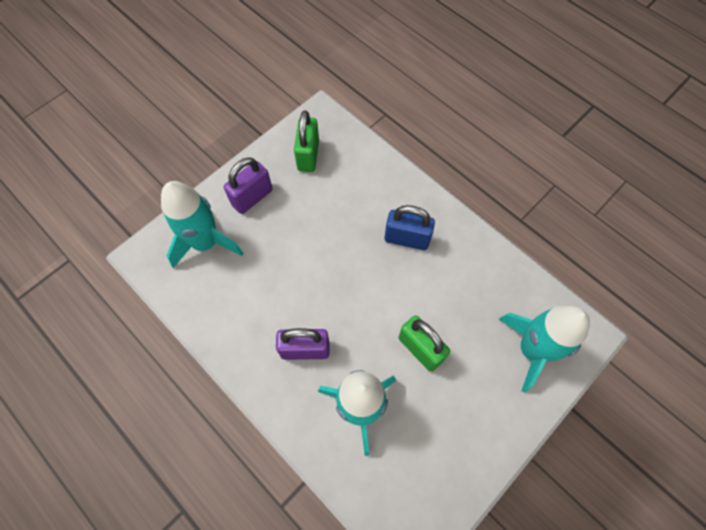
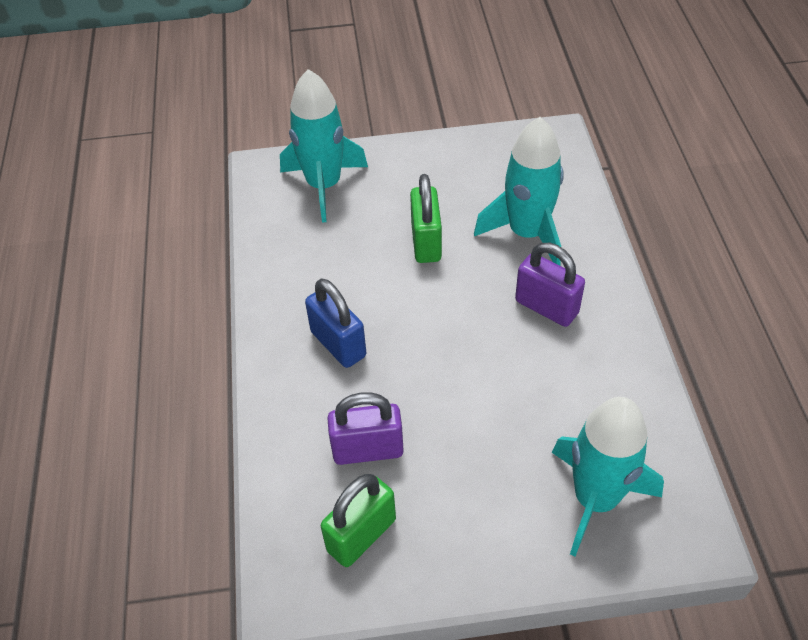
camera: 140 degrees left, 15 degrees down
(252, 197) = (489, 523): purple padlock -> purple padlock (368, 450)

